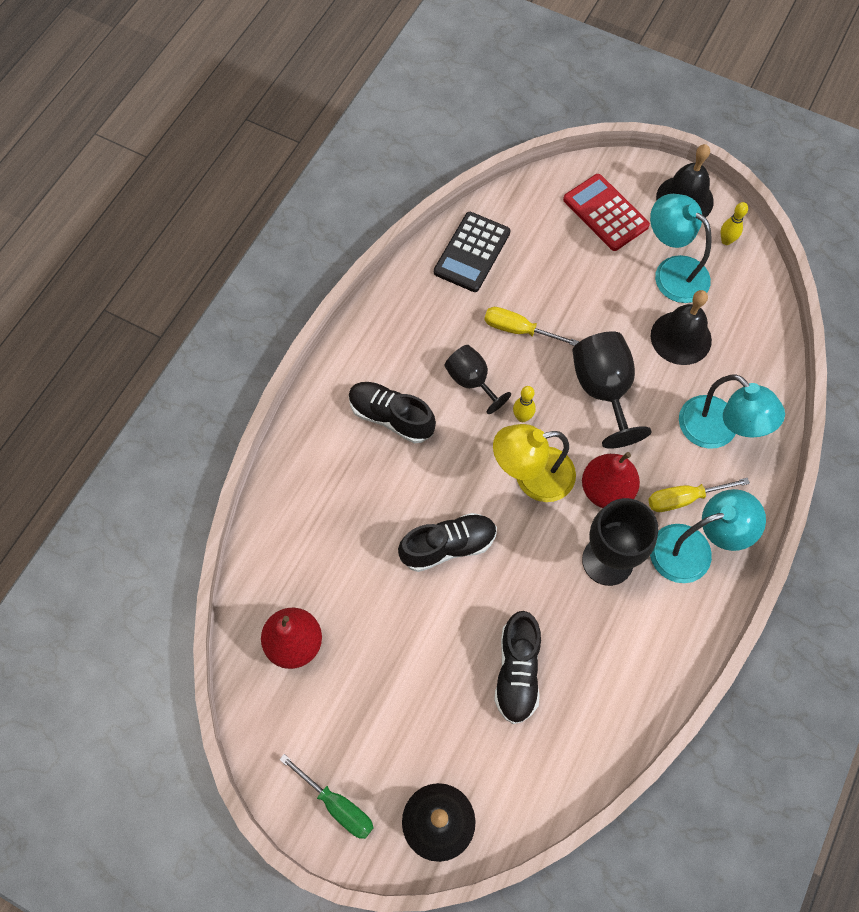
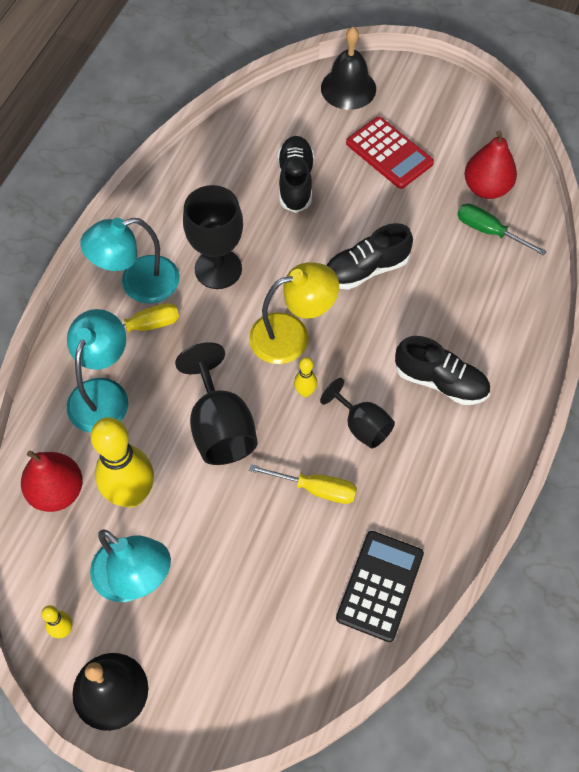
camera: 175 degrees right, 5 degrees down
(337, 805) = (426, 92): green screwdriver -> green screwdriver (488, 231)
(605, 213) = (215, 659): red calculator -> red calculator (389, 153)
(606, 490) = (218, 328): red pear -> red pear (57, 491)
(681, 337) = (131, 494): black bell -> yellow bowling pin
(717, 431) = (102, 393): turquoise lamp -> turquoise lamp turned 60 degrees clockwise

